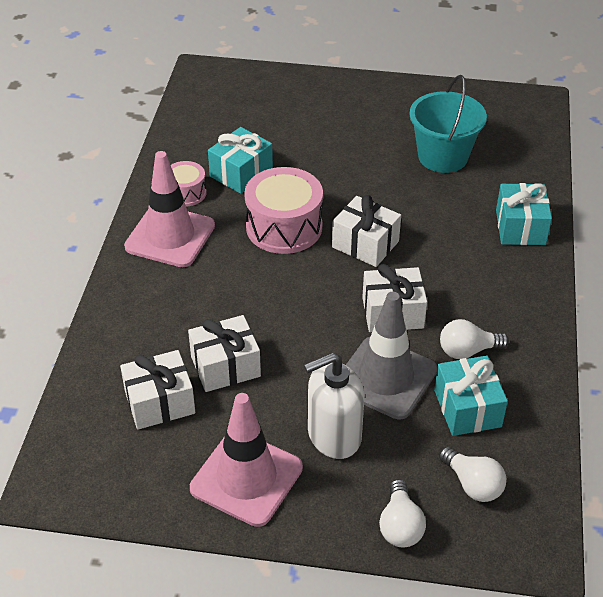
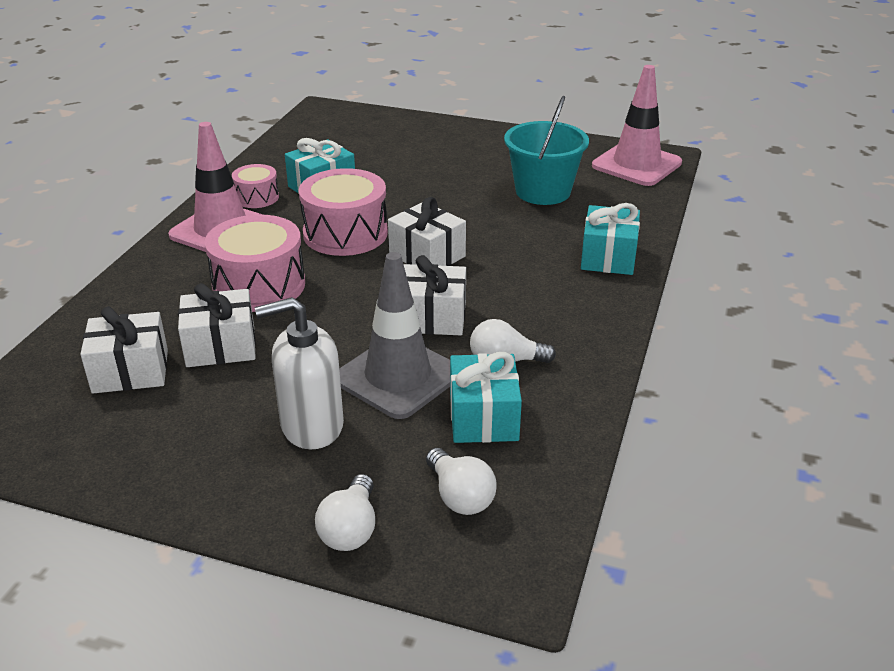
camera: 10 degrees right, 10 degrees down
(231, 296) = (259, 285): none -> pink drum
(246, 478) = (189, 455): pink traffic cone -> pink traffic cone (636, 164)

